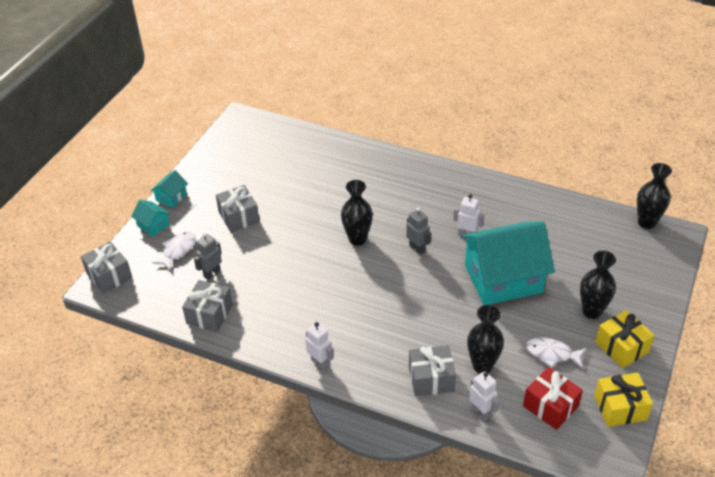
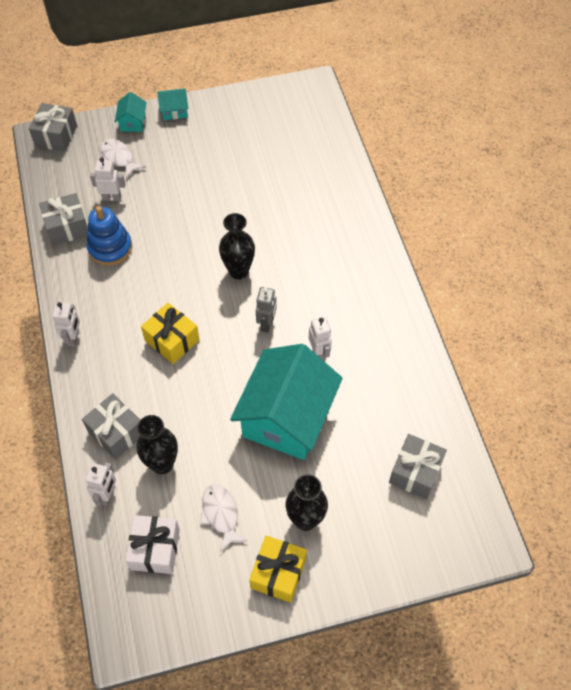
camera: 50 degrees right, 15 degrees up
(178, 250) = (118, 158): white fish -> white fish turned 120 degrees counterclockwise
(212, 273) = (112, 198): grey robot -> white robot
(239, 217) = (191, 170): grey gift -> grey gift (415, 472)
(258, 298) = (110, 248): none -> blue stacking toy
(503, 278) = (286, 417): turquoise house -> turquoise house turned 75 degrees clockwise
(550, 406) = (155, 549): red gift -> white gift
(620, 408) = (197, 613): yellow gift -> yellow gift (172, 340)
(646, 223) = (481, 504): black vase -> none

